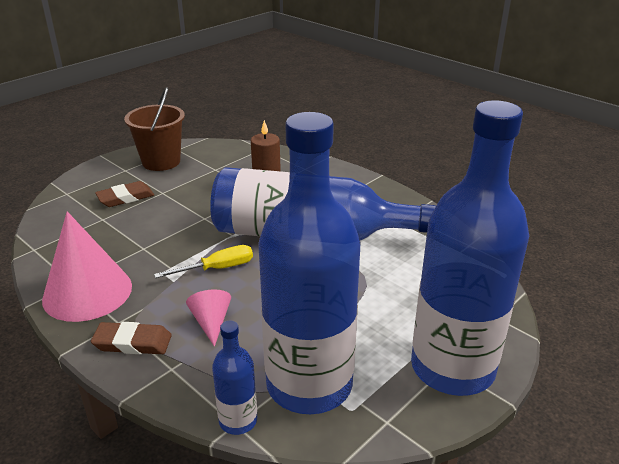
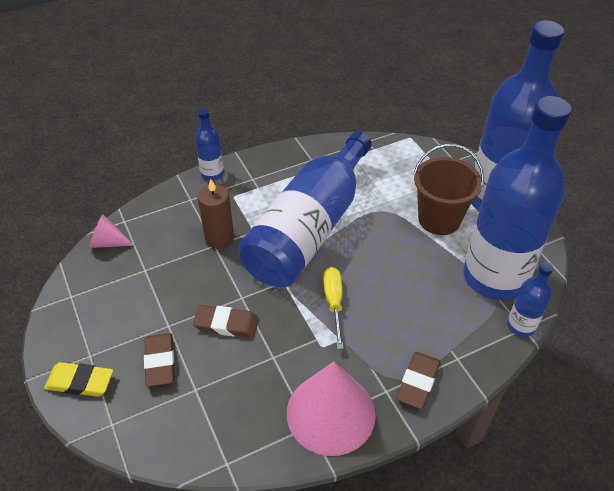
camera: 70 degrees left, 15 degrees up
(101, 172) = (80, 382): none -> yellow eraser
(161, 161) = (93, 316): brown bucket -> brown bucket (439, 219)
(172, 217) = (226, 324): none -> brown eraser
(211, 322) = (408, 321): pink cone -> pink cone (108, 242)
(343, 170) = (212, 173): none -> blue bottle

